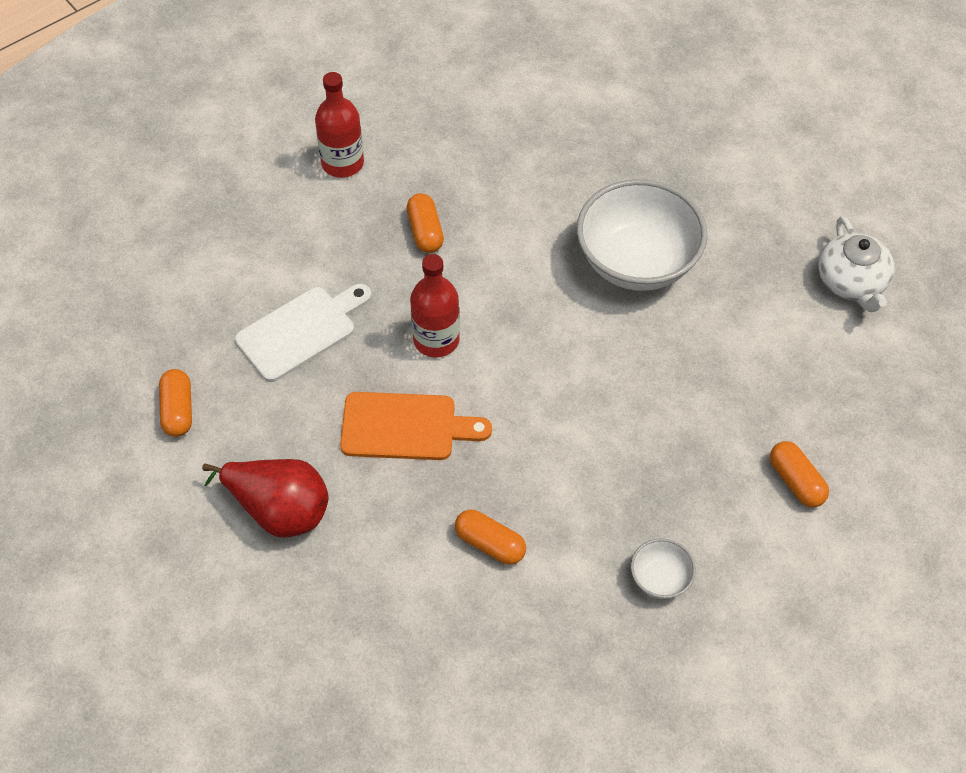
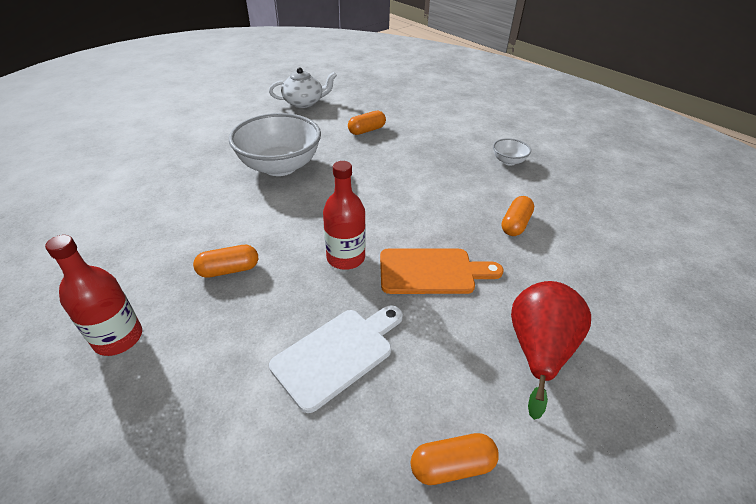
camera: 95 degrees left, 15 degrees down
(301, 331) = (337, 354): white cutting board -> white cutting board turned 90 degrees clockwise
(405, 427) = (432, 271): orange cutting board -> orange cutting board turned 90 degrees clockwise
(796, 481) = (432, 122): orange capsule -> orange capsule (366, 130)

